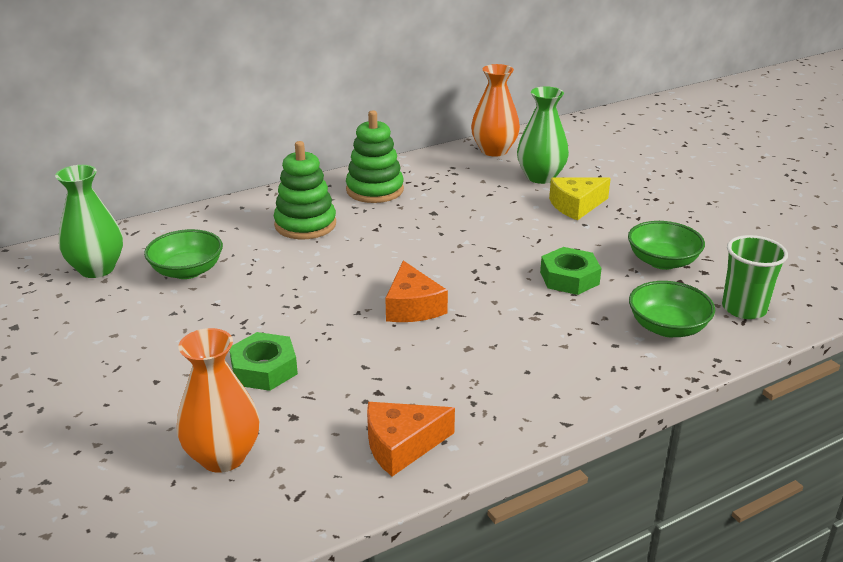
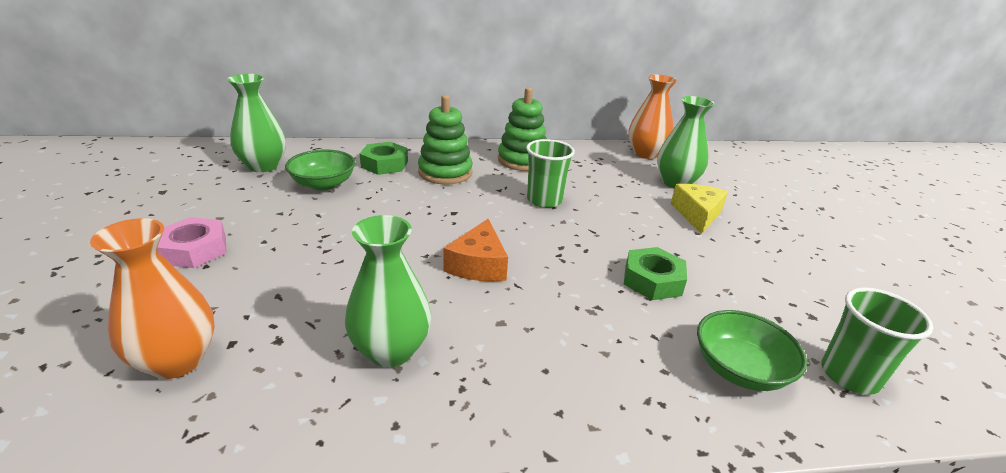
camera: 20 degrees right, 0 degrees up
(127, 371) = (194, 250): none -> pink nut
(264, 369) = (299, 283): green nut -> green nut (384, 164)
(395, 395) = (391, 350): none -> green vase
(401, 445) = (347, 414): orange cheese -> none
(428, 228) = (544, 200): none -> green cup
(576, 206) = (697, 214): yellow cheese -> yellow cheese turned 105 degrees clockwise
(662, 261) = (765, 291): green bowl -> none

